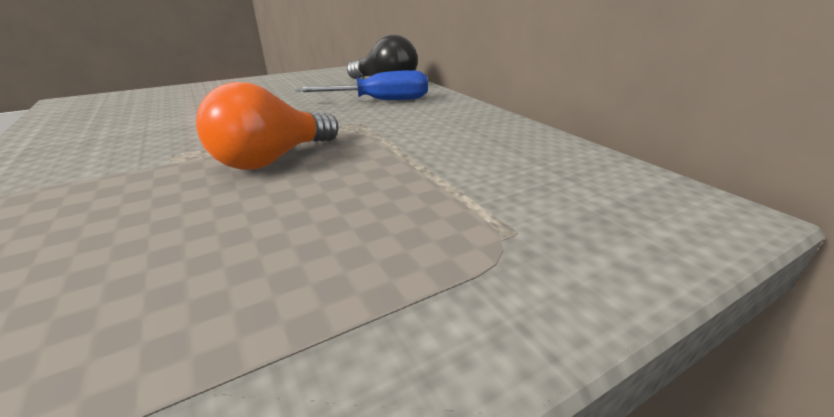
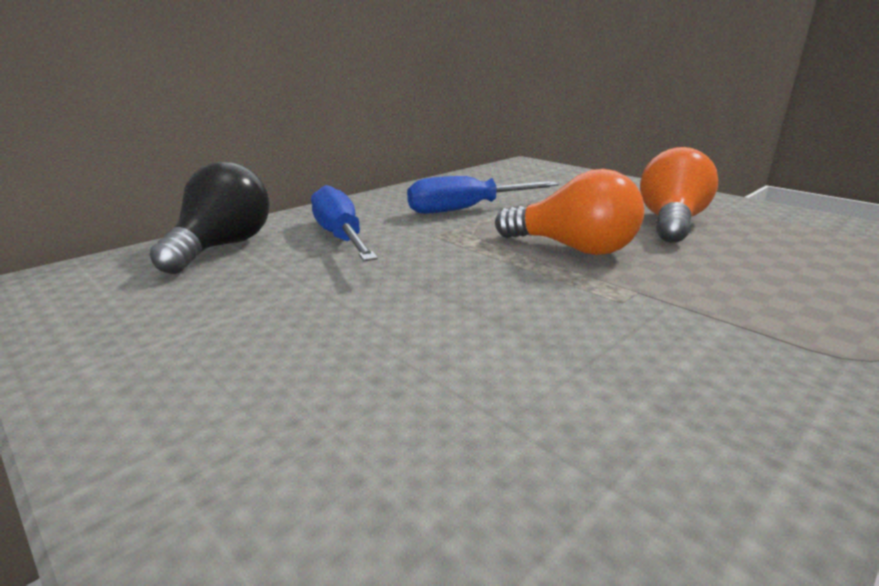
camera: 105 degrees left, 5 degrees down
(269, 243) = (671, 223): none -> orange light bulb
(421, 136) = (466, 209): none -> blue screwdriver

